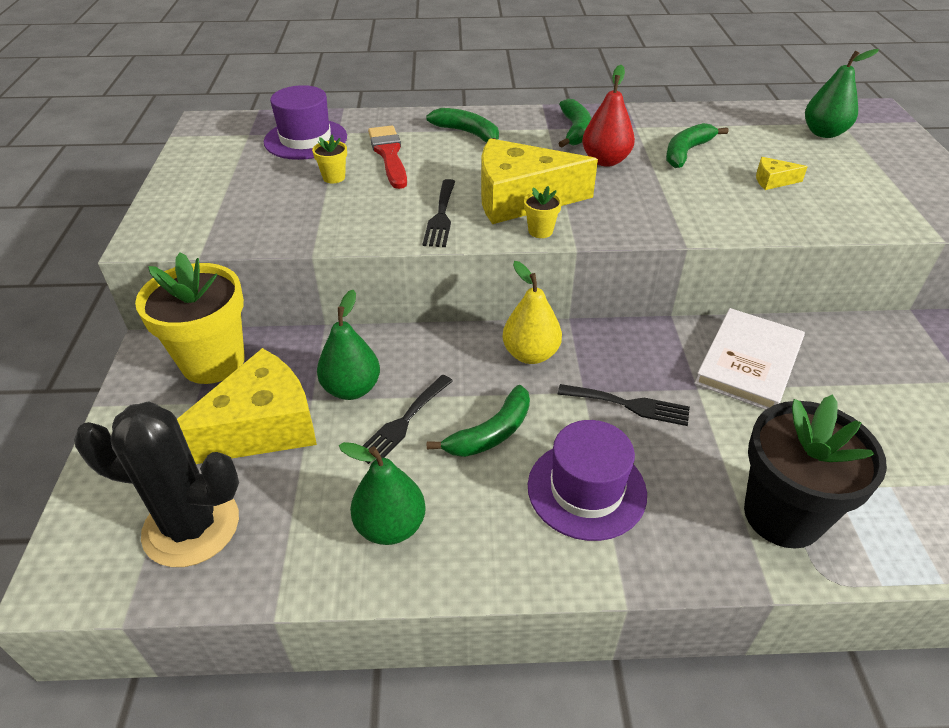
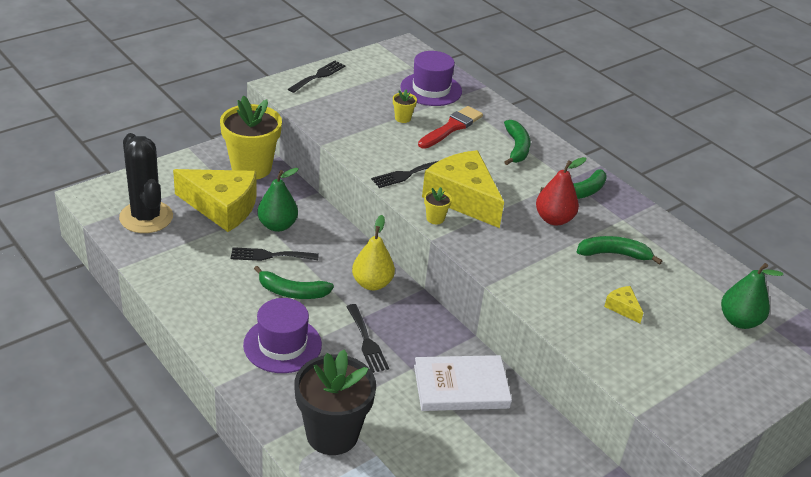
camera: 50 degrees right, 5 degrees down
(172, 200) = (318, 76): none -> black fork
(390, 526) = (198, 281): green pear -> none

